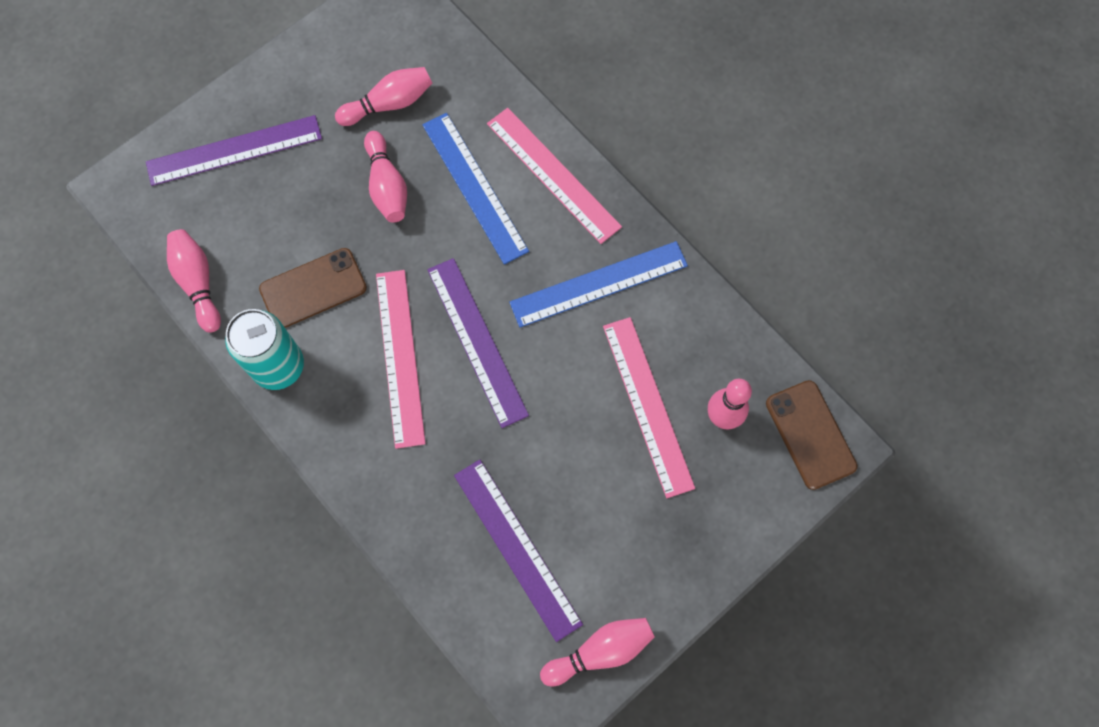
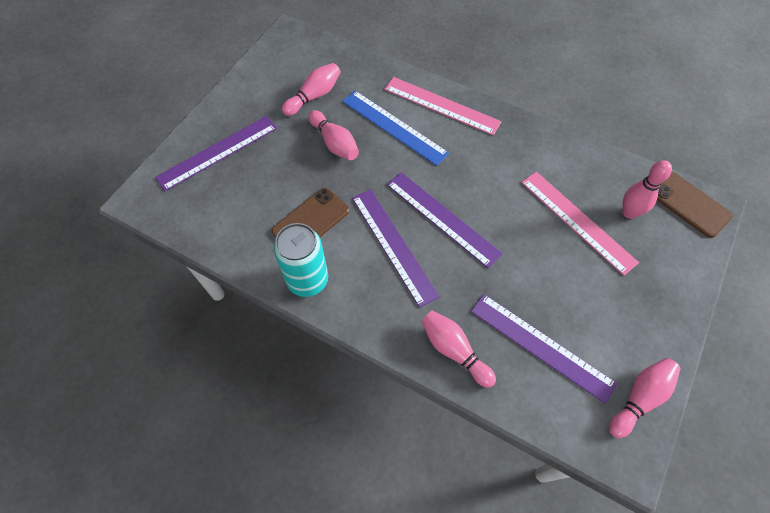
camera: 20 degrees left, 10 degrees down
(198, 283) = (224, 243): pink bowling pin -> pink bowling pin (454, 350)
(400, 357) = (393, 245): pink ruler -> purple ruler
(598, 284) = (504, 158): blue ruler -> none

